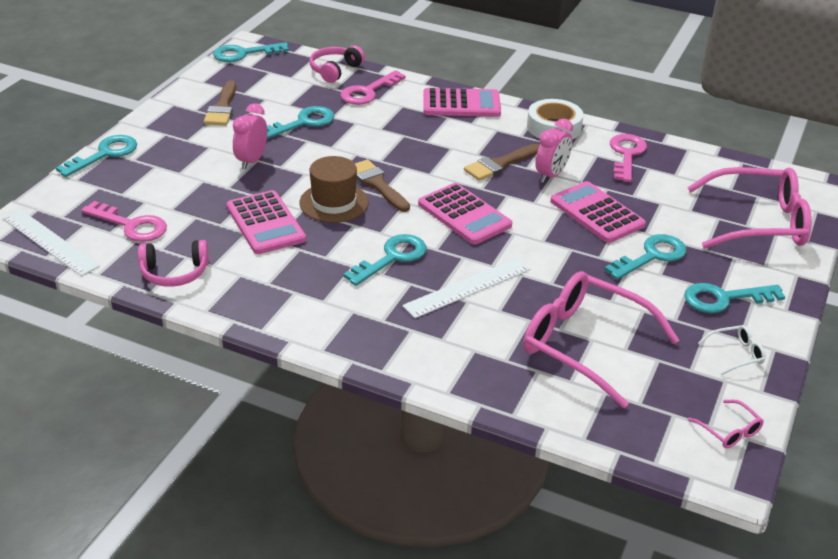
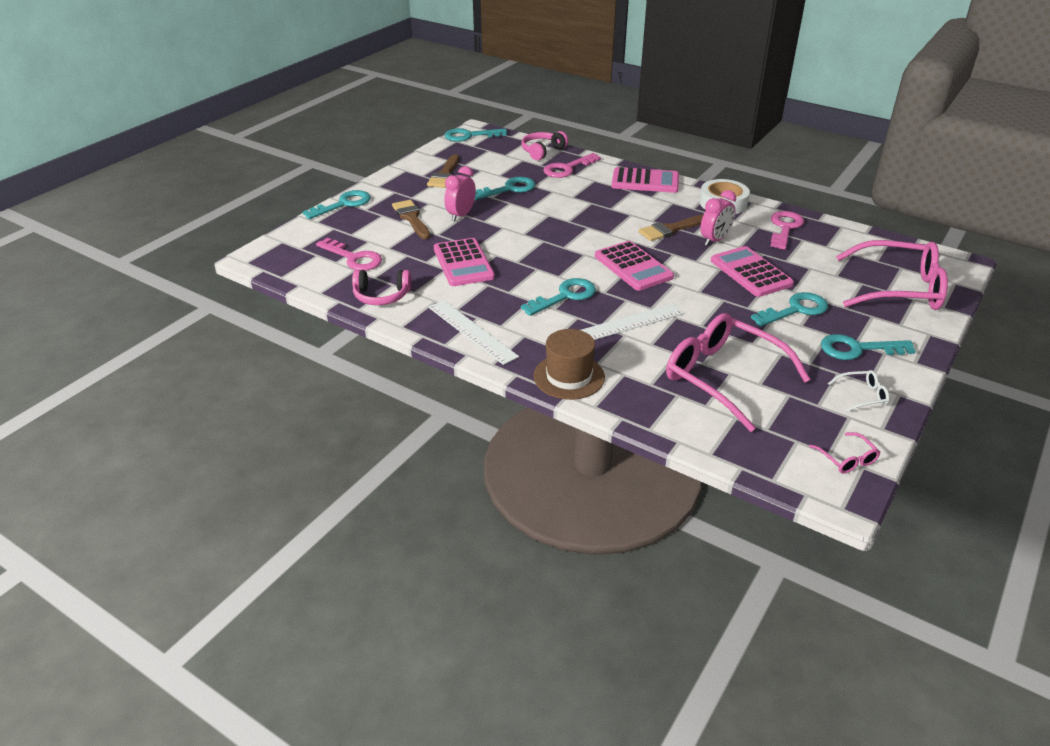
camera: 10 degrees right, 0 degrees up
(50, 242) = (287, 266): white ruler -> white ruler (472, 331)
(334, 202) = (523, 251): brown hat -> brown hat (569, 376)
(377, 184) = (562, 239): brown brush -> brown brush (411, 218)

